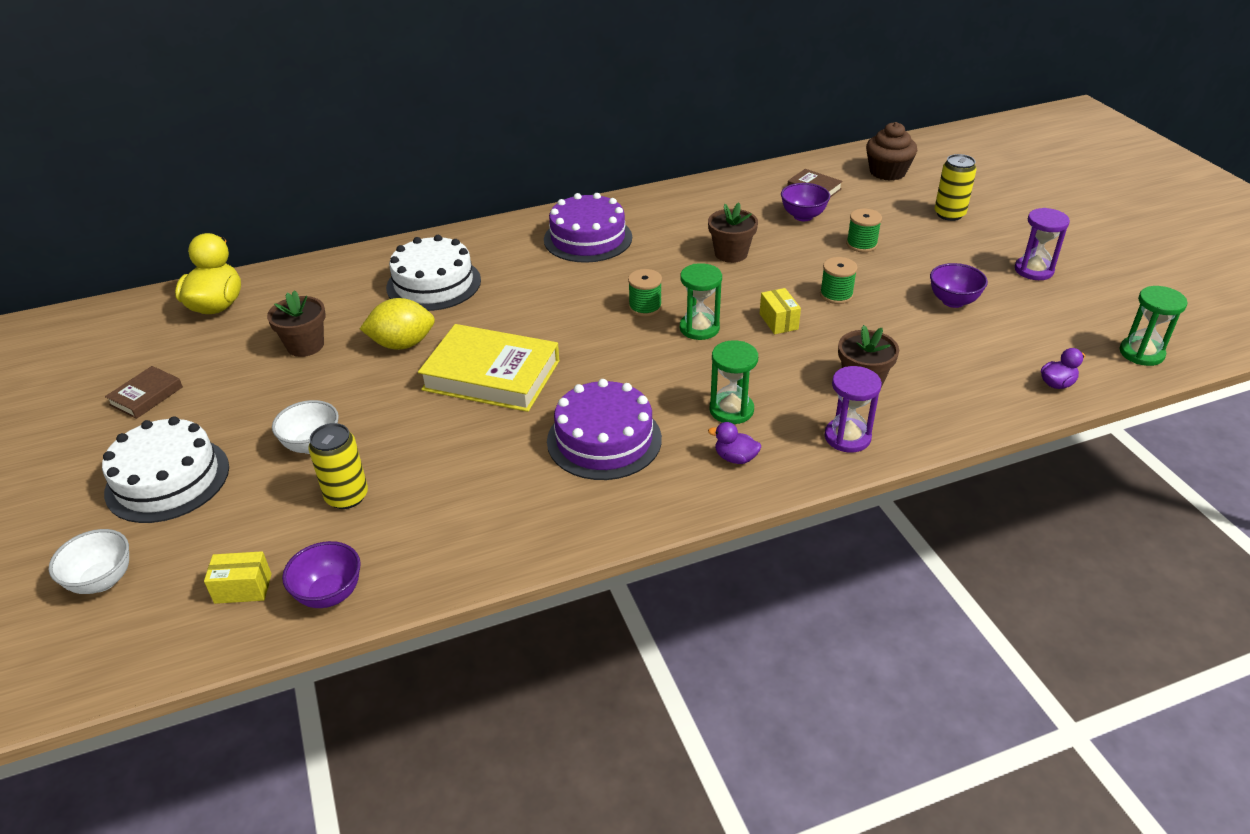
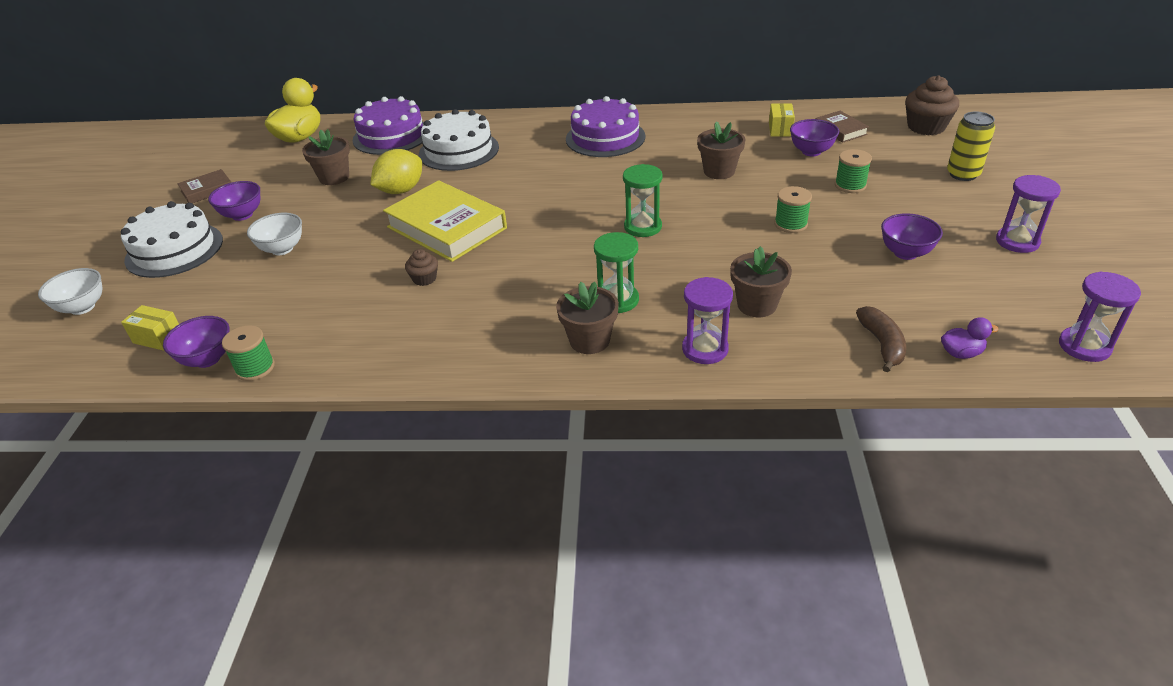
camera: 25 degrees right, 0 degrees up
(223, 416) = (242, 215): none -> purple bowl
(347, 496) = (275, 292): yellow can -> none
(402, 344) = (401, 190): yellow lemon -> yellow lemon turned 60 degrees counterclockwise
(512, 437) = (424, 279): none -> brown cupcake
(604, 439) = (493, 298): purple cake -> purple cake (391, 136)
(645, 307) = (610, 200): green spool -> green spool (255, 368)
(735, 458) = (589, 341): purple duck -> brown flower pot
(778, 321) = (718, 236): yellow box -> yellow box (780, 129)
(991, 392) = (882, 344): none -> brown banana
(1141, 353) = (1084, 346): green hourglass -> purple hourglass

